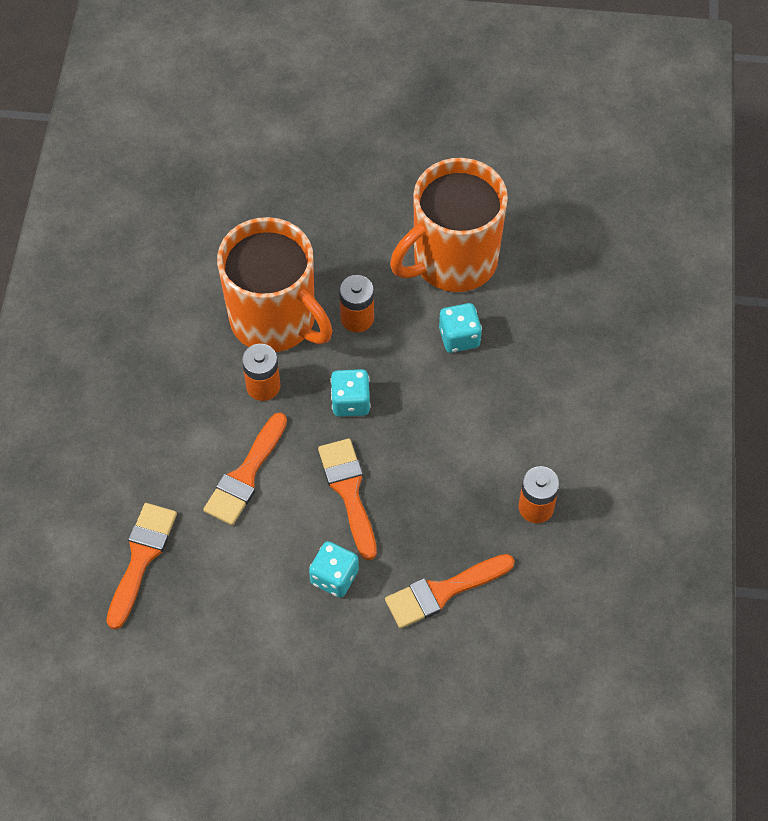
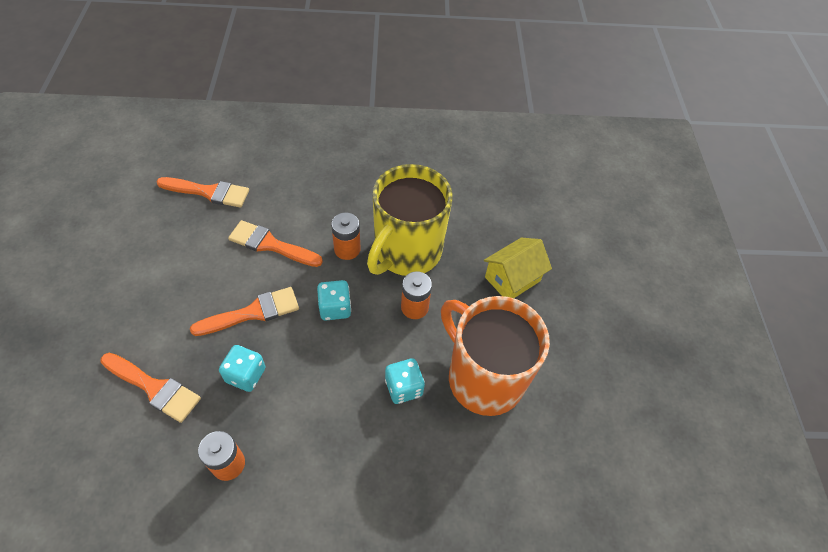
camera: 80 degrees right, 5 degrees down
(274, 320) = (406, 252): orange mug -> yellow mug
(327, 213) = (512, 279): none -> yellow house
(334, 577) = (178, 308): turquoise dice -> turquoise dice (246, 375)
(443, 591) = (154, 388): orange brush -> orange brush turned 150 degrees clockwise

